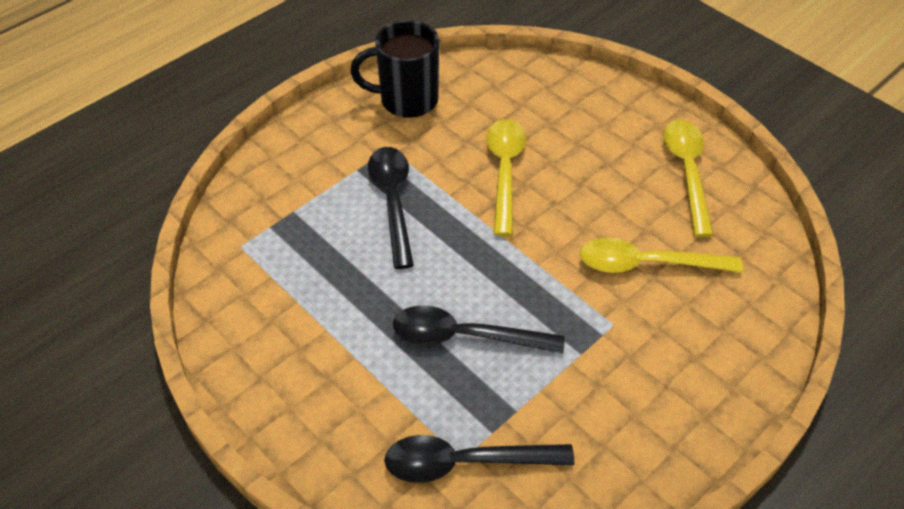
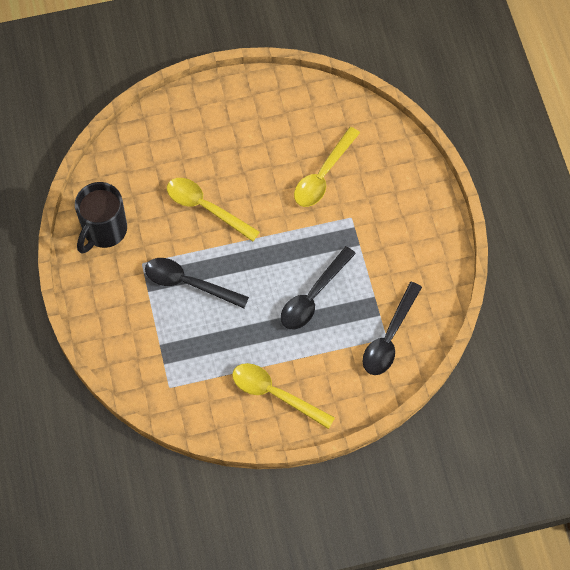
camera: 60 degrees left, 15 degrees up
(687, 171) = (272, 110): yellow spoon -> yellow spoon (275, 394)

